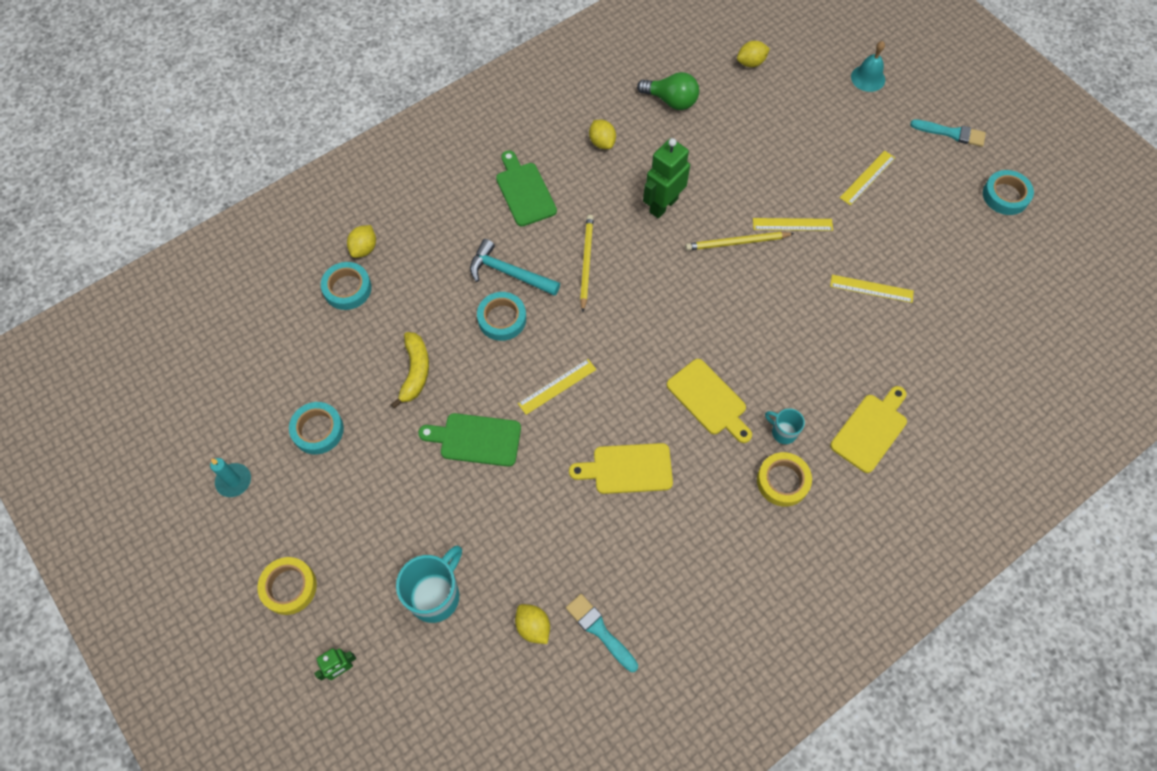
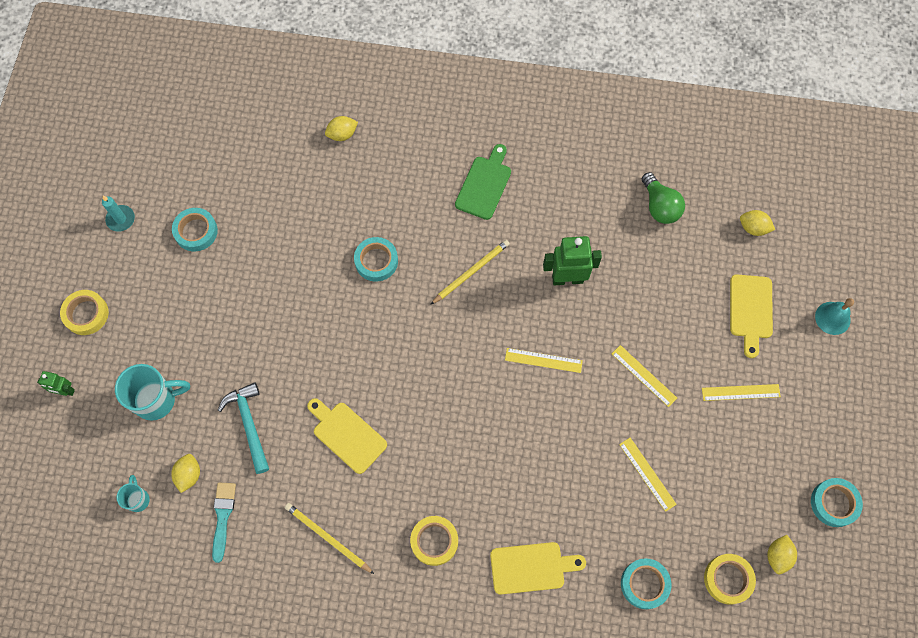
camera: 45 degrees right, 5 degrees up
(347, 289) = (305, 153): turquoise tape -> turquoise tape (644, 584)
(415, 372) = (288, 247): yellow banana -> none
(476, 439) = (278, 326): green cutting board -> none
(509, 273) = (414, 234): turquoise hammer -> turquoise hammer (249, 424)
(557, 386) = (362, 339): yellow ruler -> yellow ruler (543, 360)
(602, 142) = (575, 195): yellow lemon -> yellow lemon (778, 556)
(709, 400) = (447, 441): yellow cutting board -> yellow cutting board (750, 310)
(737, 242) = (589, 352): yellow pencil -> yellow pencil (327, 538)
(783, 432) = (471, 510): turquoise mug -> turquoise mug (138, 499)
(951, 133) = (849, 418): turquoise brush -> none
(1001, 308) = (728, 579): none -> yellow tape

